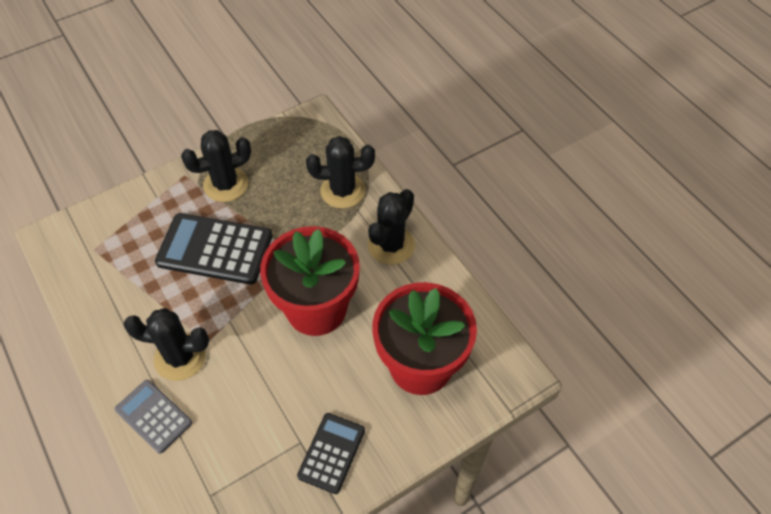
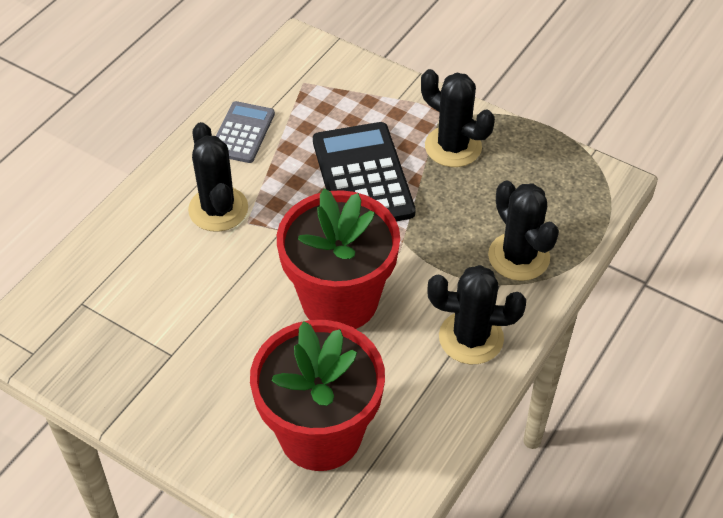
camera: 65 degrees right, 5 degrees down
(154, 416) = (144, 219): grey calculator -> grey calculator (242, 133)
(331, 453) = (171, 388): black calculator -> none

